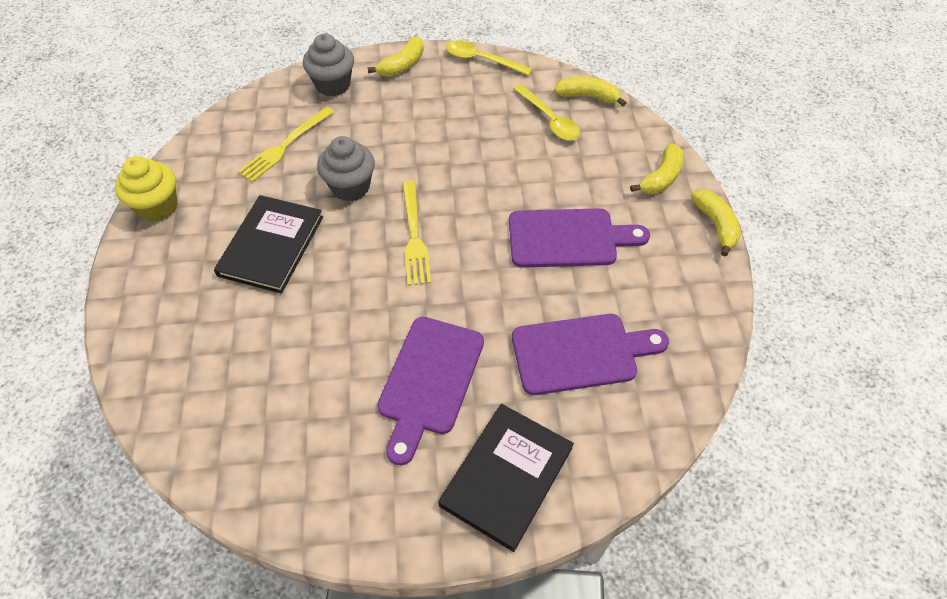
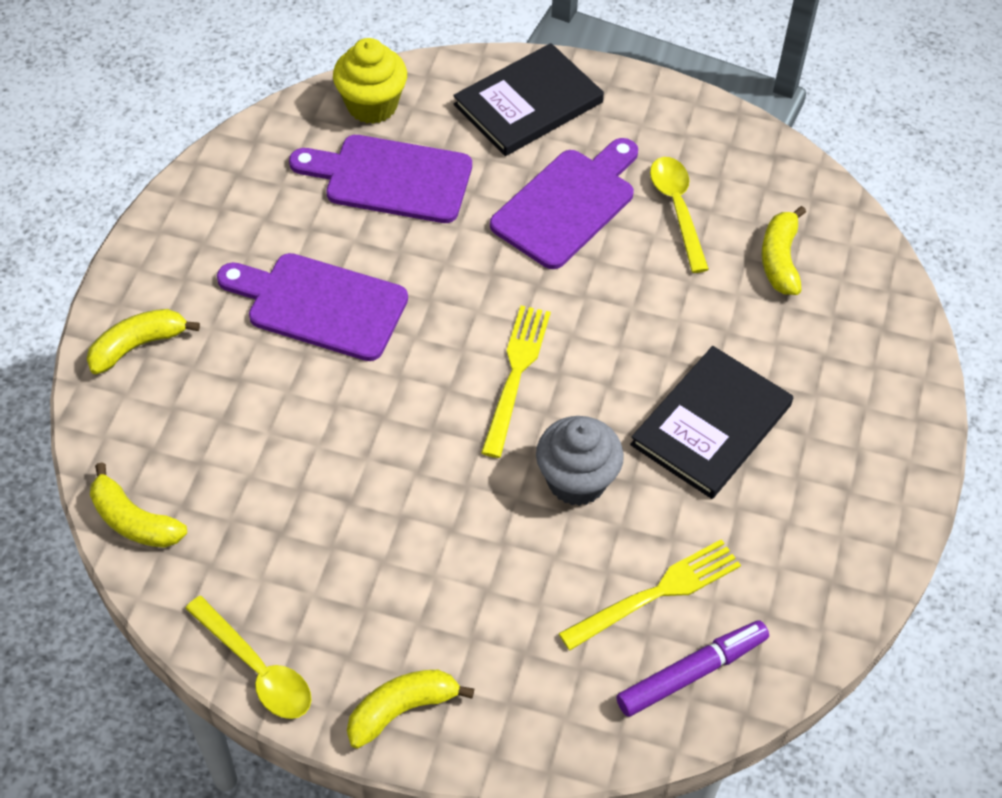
camera: 160 degrees left, 0 degrees up
(158, 207) = (867, 544): yellow cupcake -> yellow cupcake (372, 105)
(257, 118) = (691, 673): none -> purple marker
(333, 85) = (541, 704): grey cupcake -> none
(549, 120) = (224, 497): yellow spoon -> yellow spoon (677, 209)
(715, 225) = (125, 260): yellow banana -> yellow banana (780, 259)

